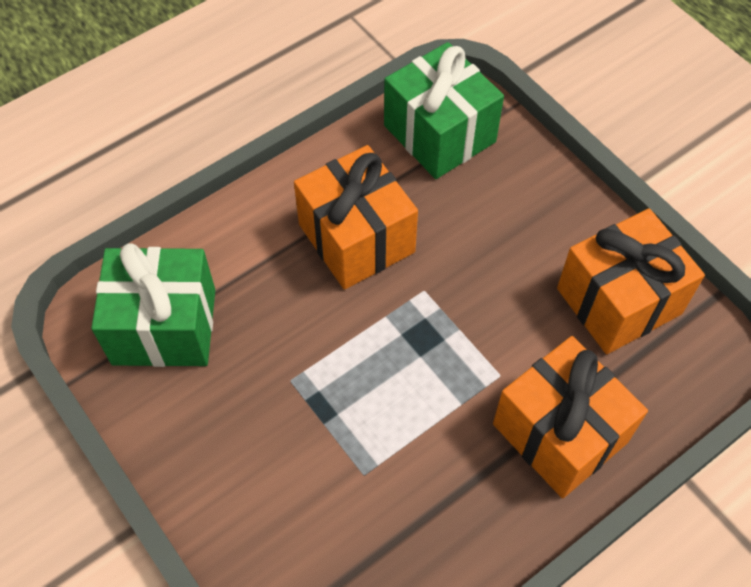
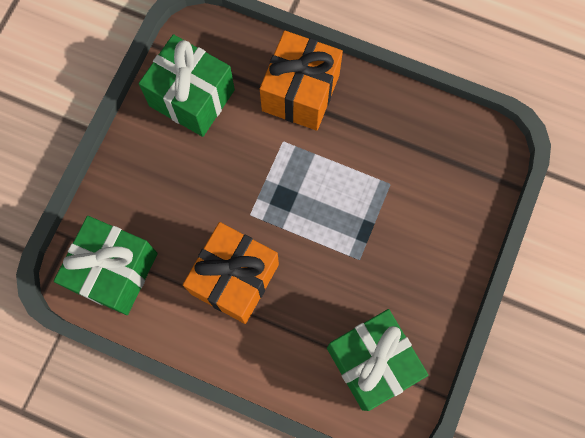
camera: 120 degrees left, 15 degrees up
(618, 301) = (192, 98): orange gift -> green gift

